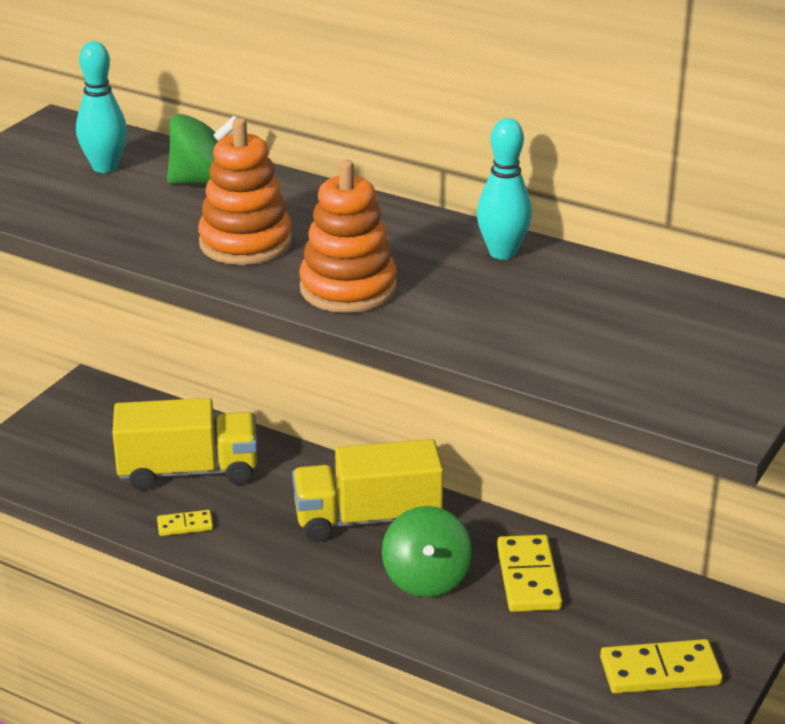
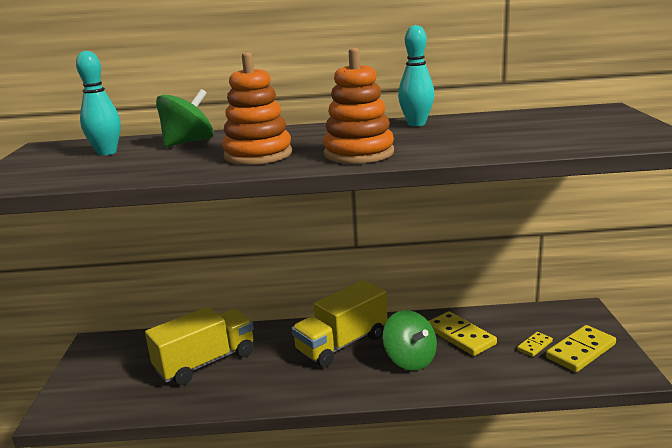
camera: 30 degrees left, 10 degrees down
(185, 525) = (233, 392): yellow domino -> yellow domino (534, 346)

